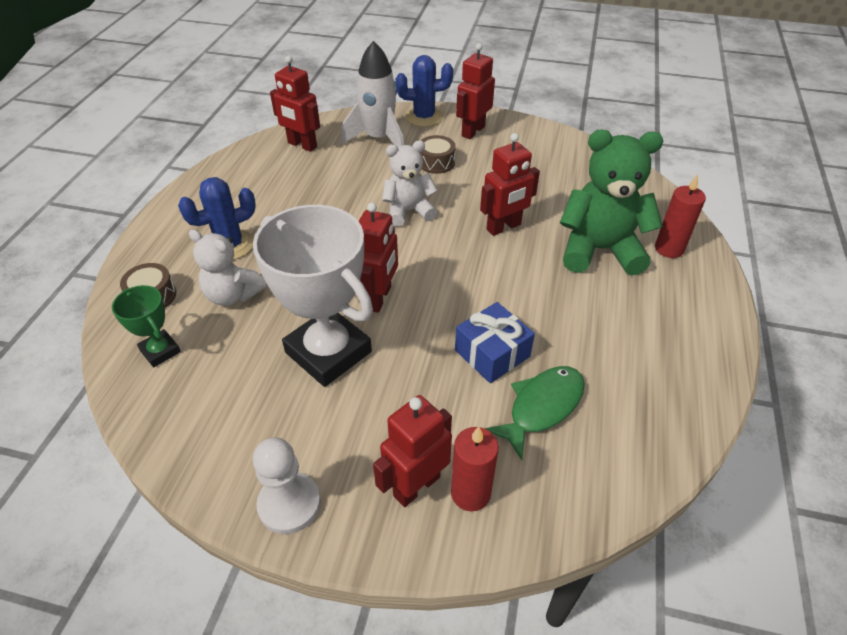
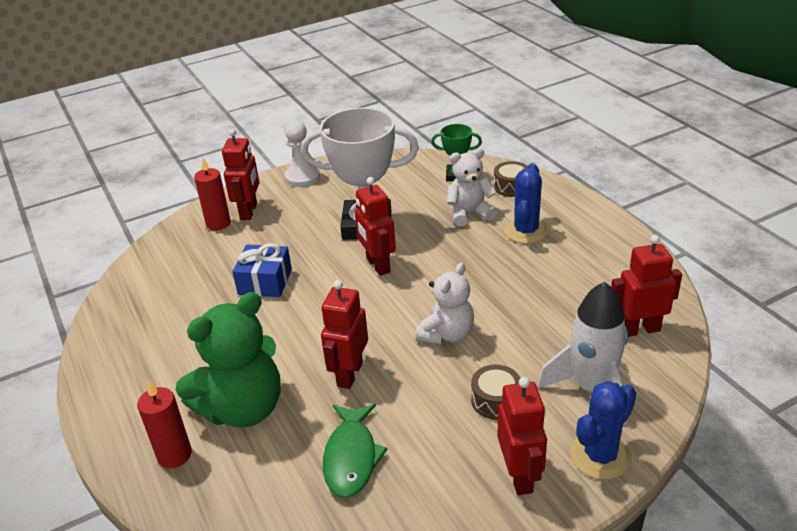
camera: 140 degrees right, 10 degrees down
(541, 407) = (208, 275): green fish -> green fish (351, 457)

